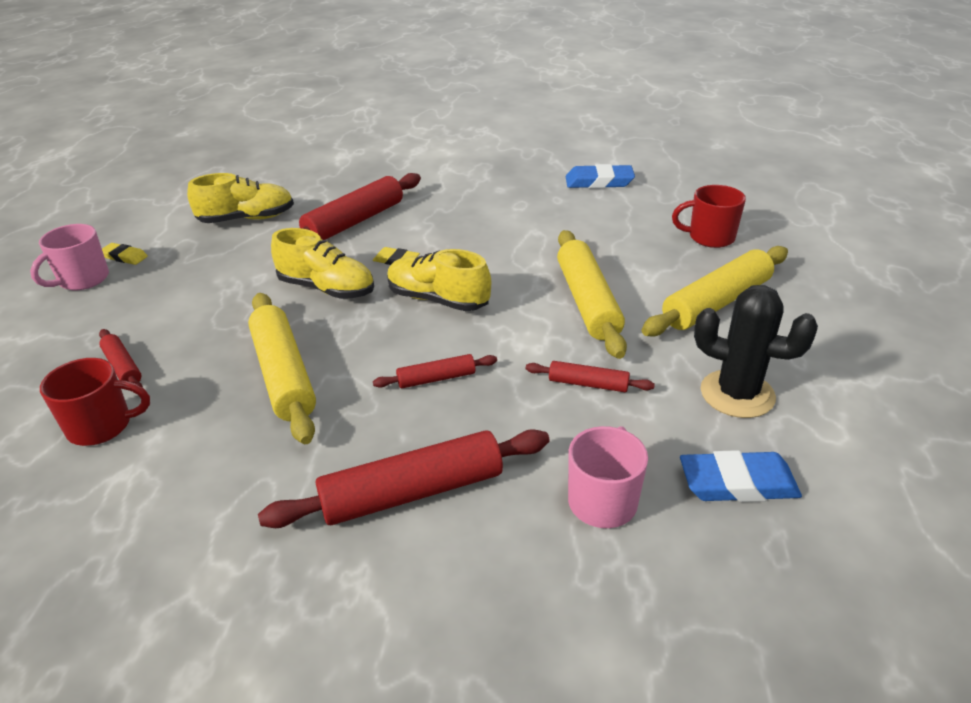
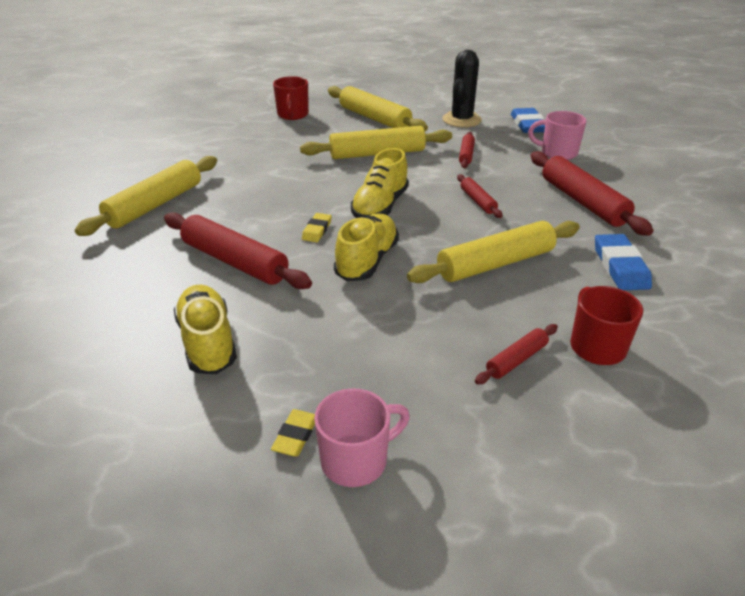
camera: 95 degrees left, 0 degrees up
(82, 280) = (356, 460): pink mug -> pink mug turned 60 degrees counterclockwise
(467, 179) = (155, 205): none -> yellow rolling pin
(599, 181) = (188, 146): blue eraser -> blue eraser (620, 266)

